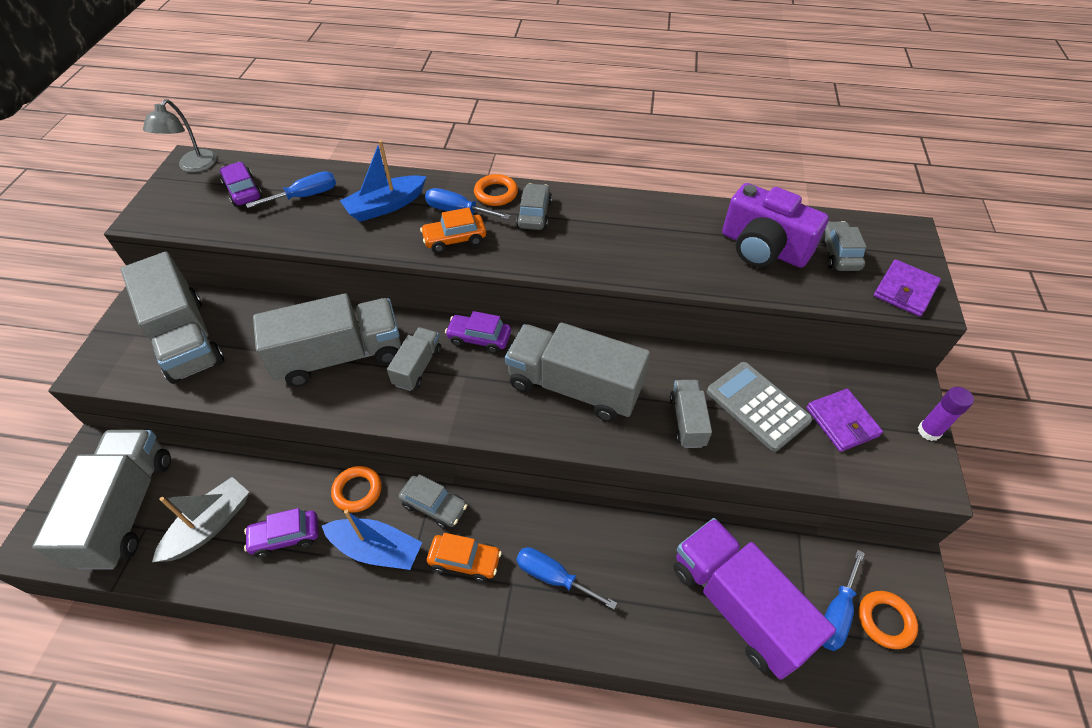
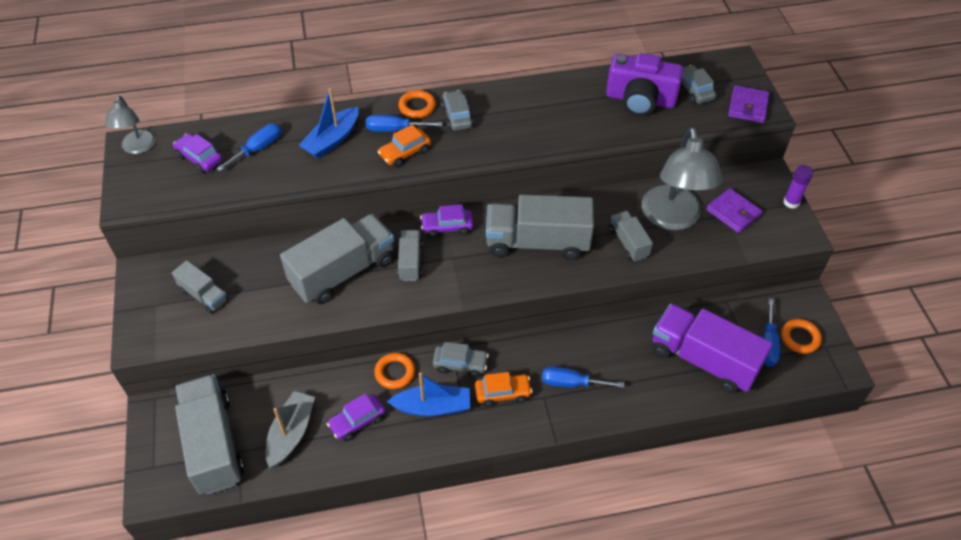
camera: 20 degrees left, 0 degrees up
(186, 339) = (204, 295): grey truck -> grey truck, size x0.51
(757, 406) = (672, 218): grey calculator -> grey lamp

